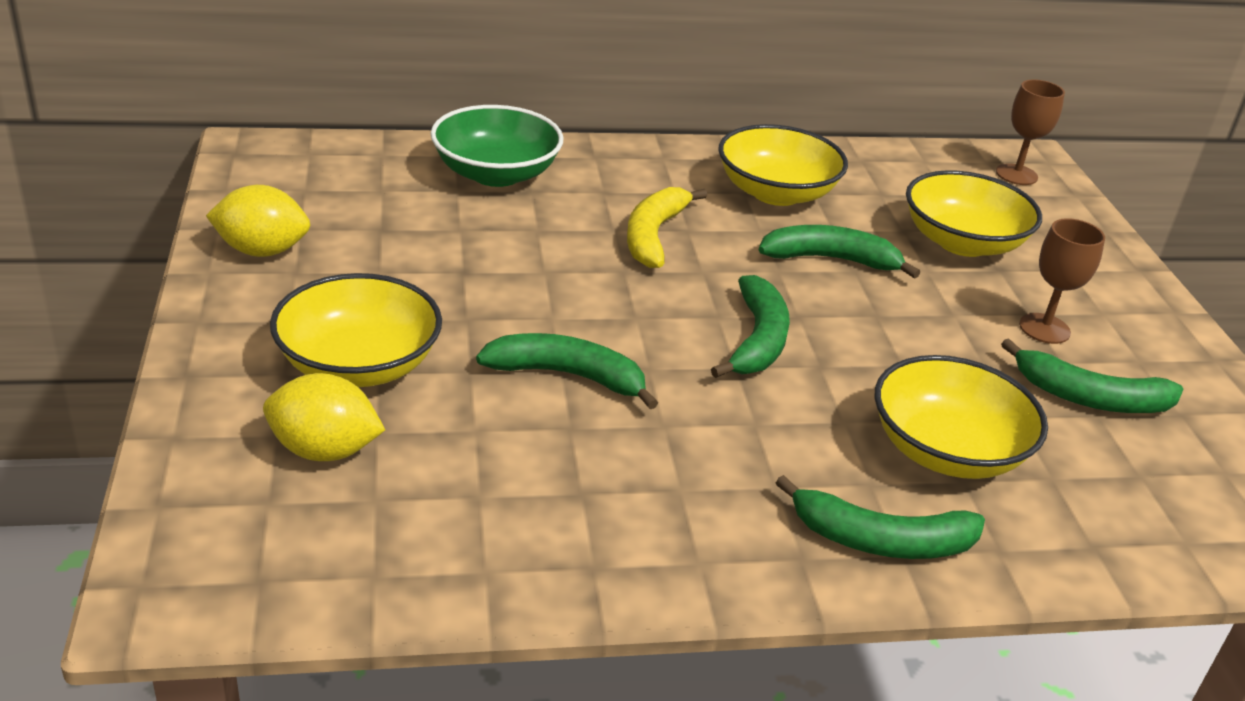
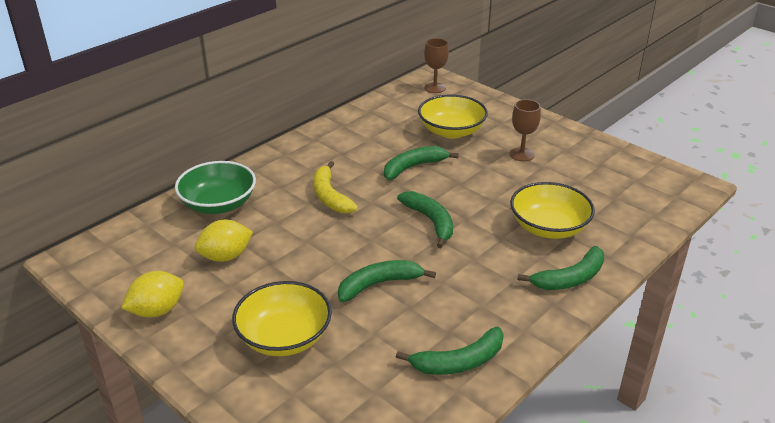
camera: 35 degrees left, 0 degrees up
(324, 450) = (324, 386): yellow lemon -> yellow lemon (226, 256)
(776, 193) = (354, 146): yellow bowl -> none
(1089, 397) = (567, 175): green banana -> green banana (458, 362)

